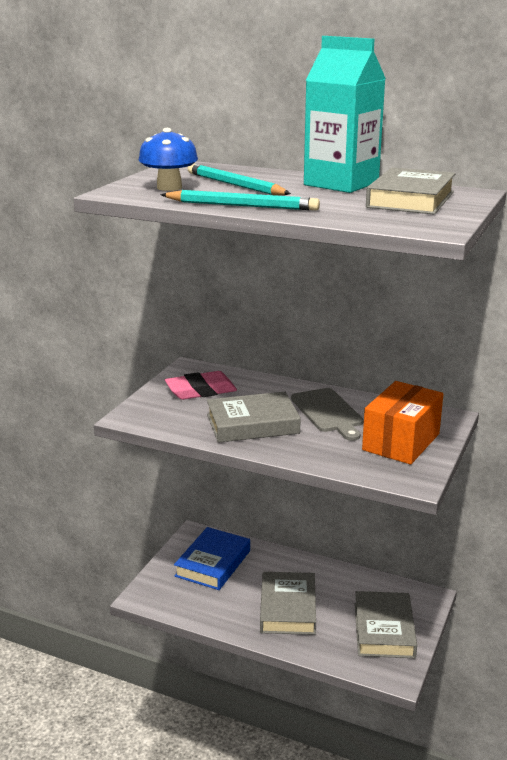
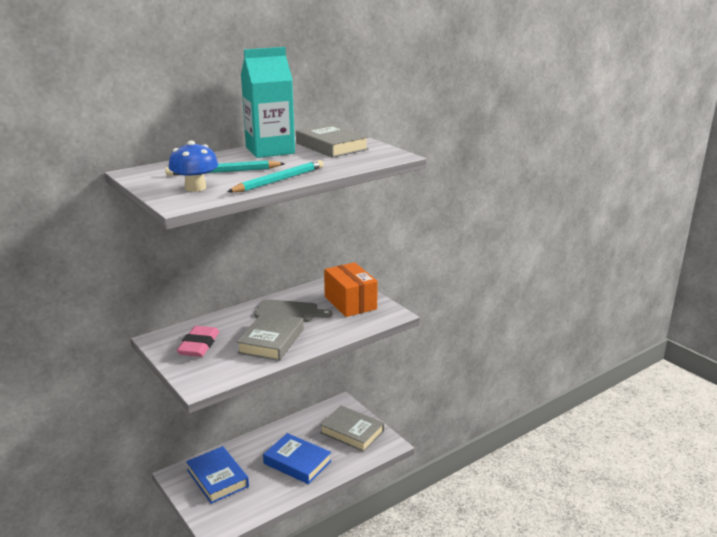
camera: 60 degrees left, 0 degrees up
(288, 608) = (297, 462): grey book -> blue book

